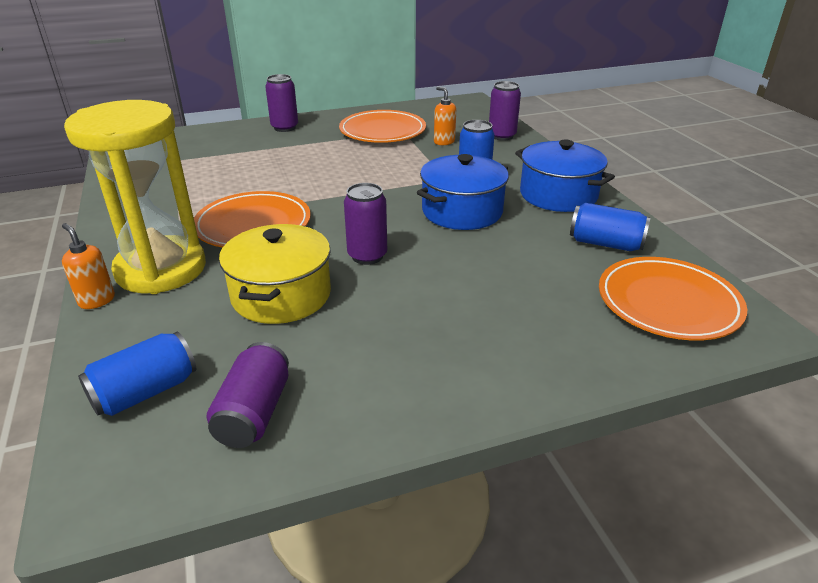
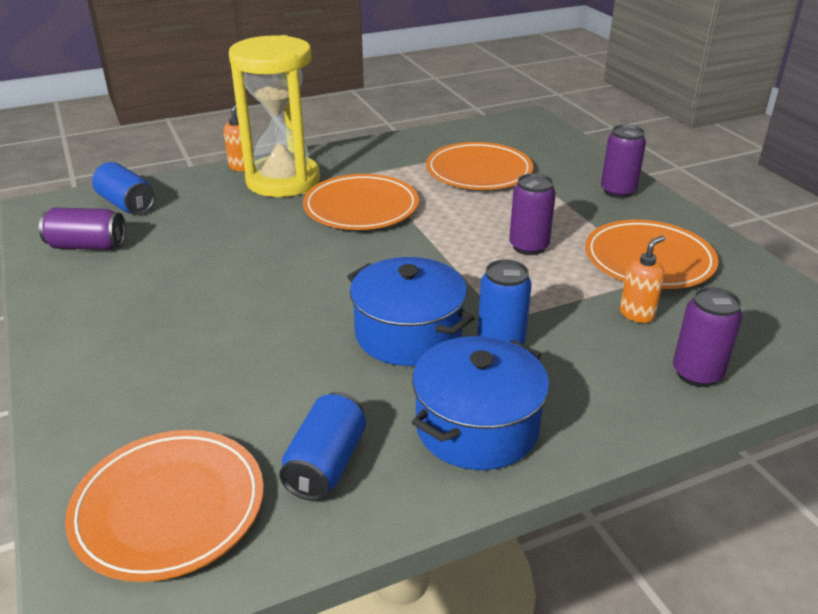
camera: 85 degrees right, 0 degrees up
(215, 170) = (479, 171): none -> orange plate
(281, 295) = (235, 237): yellow pot -> none
(367, 256) = (300, 274): purple can -> purple can (528, 247)

